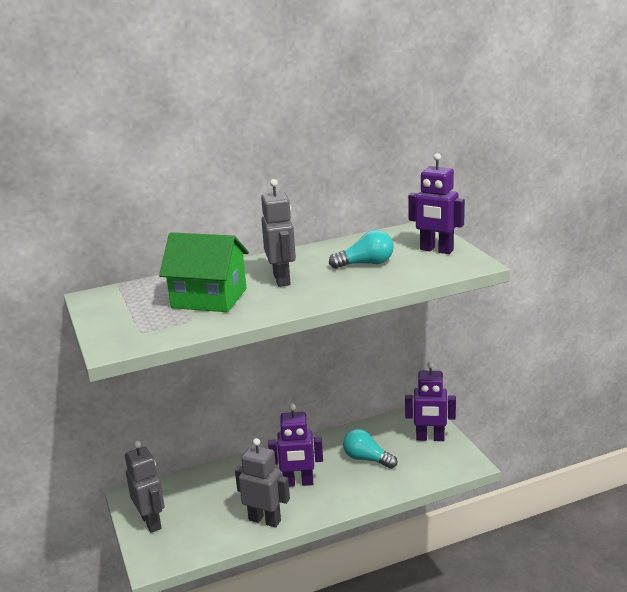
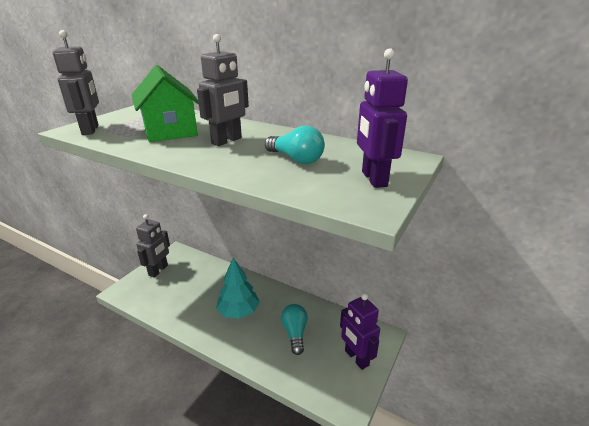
camera: 50 degrees right, 5 degrees up
(265, 520) = (188, 317): grey robot -> grey robot (91, 130)
(298, 483) = (238, 311): purple robot -> turquoise tree

